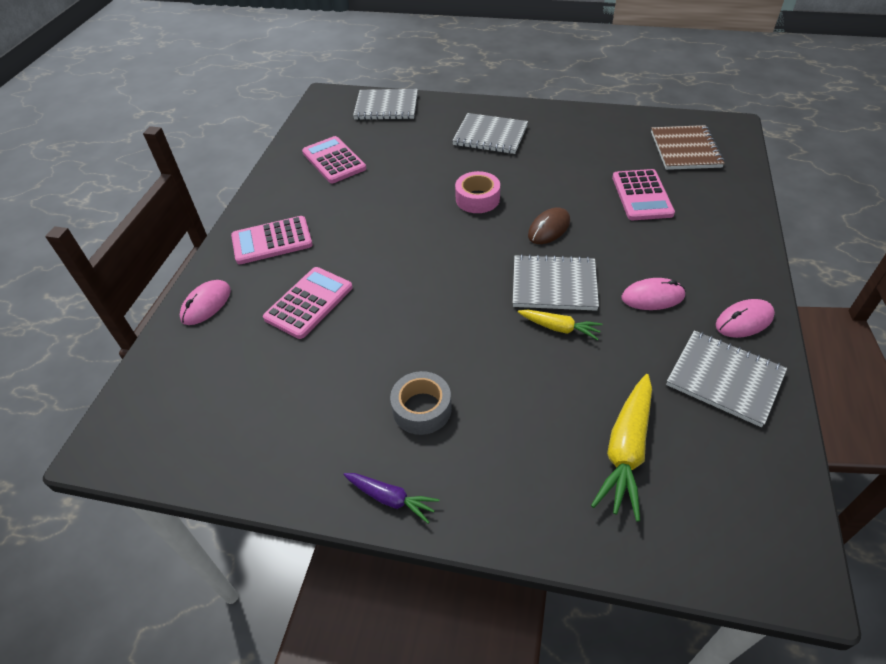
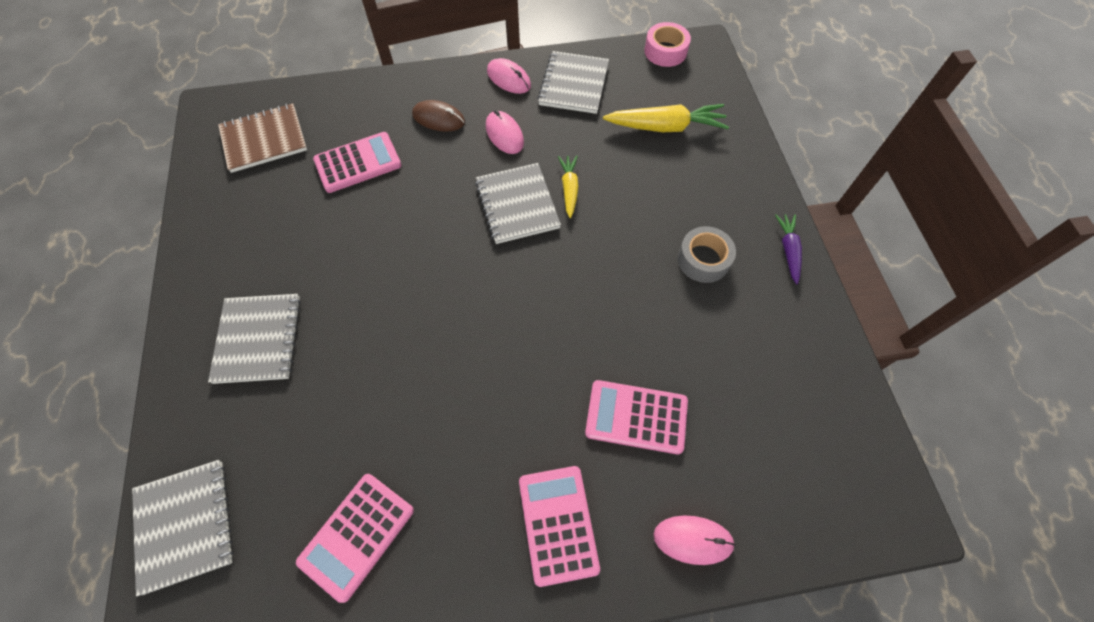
camera: 115 degrees left, 15 degrees up
(272, 241) = (557, 524): pink calculator -> pink calculator turned 150 degrees counterclockwise
(477, 199) = (402, 310): pink tape -> pink tape (665, 51)
(549, 228) = (435, 228): brown mouse -> brown mouse (438, 118)

